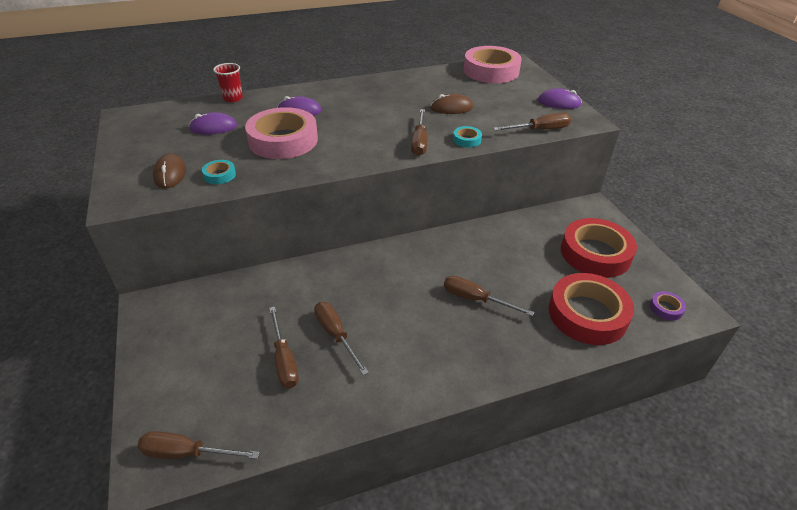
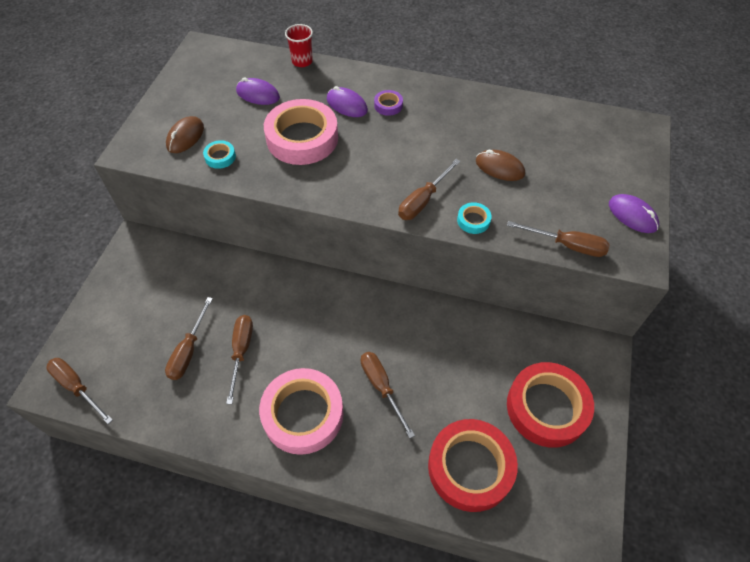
camera: 35 degrees right, 15 degrees up
(491, 71) = (599, 129): pink tape -> pink tape (303, 414)
(666, 308) = (557, 512): purple tape -> purple tape (388, 105)

